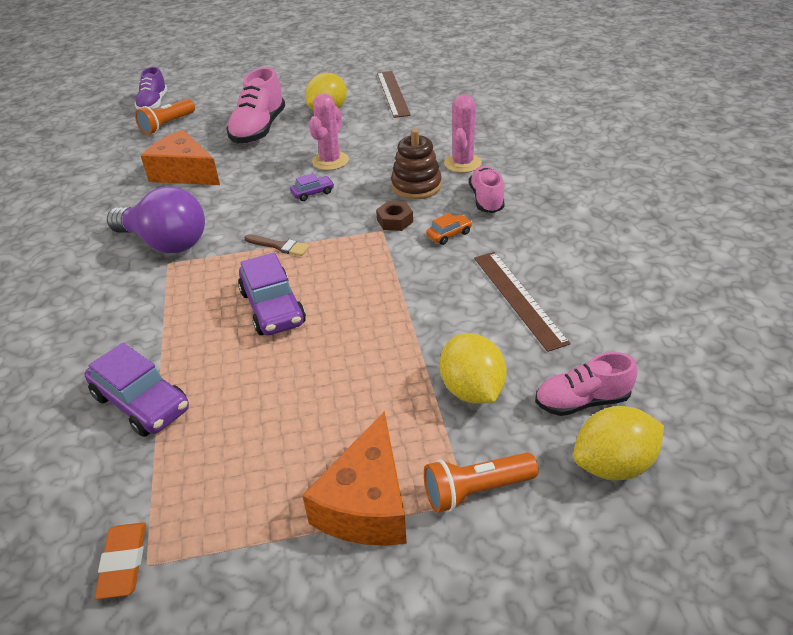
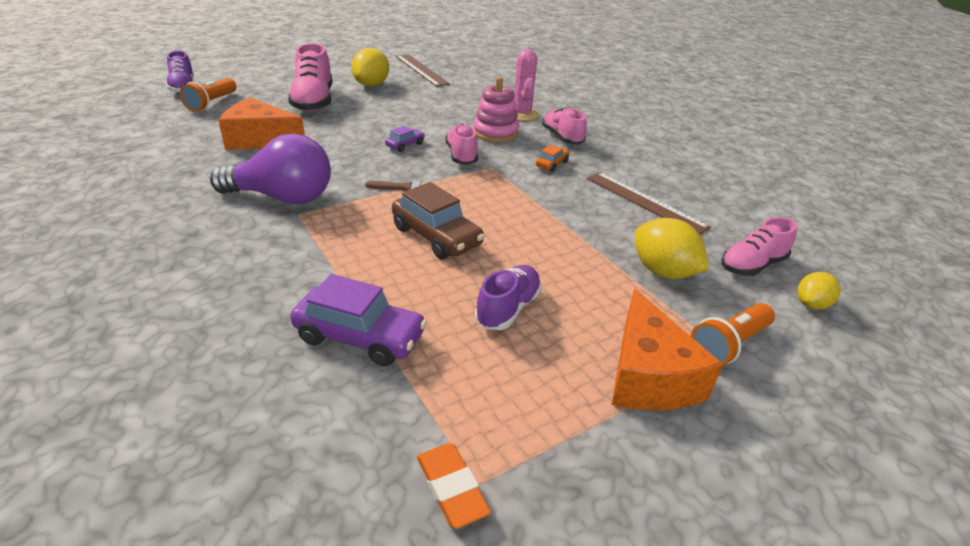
camera: 25 degrees left, 5 degrees down
(273, 308) = (436, 236): purple car -> brown car
(285, 401) = (508, 309): none -> purple shoe
(330, 161) = (403, 120): pink cactus -> none
(360, 212) = (461, 155): none -> pink shoe
(395, 221) = (497, 159): brown nut -> none
(416, 186) = (495, 133): brown stacking toy -> pink stacking toy
(613, 464) = (811, 304): yellow lemon -> yellow lemon, size x0.60

